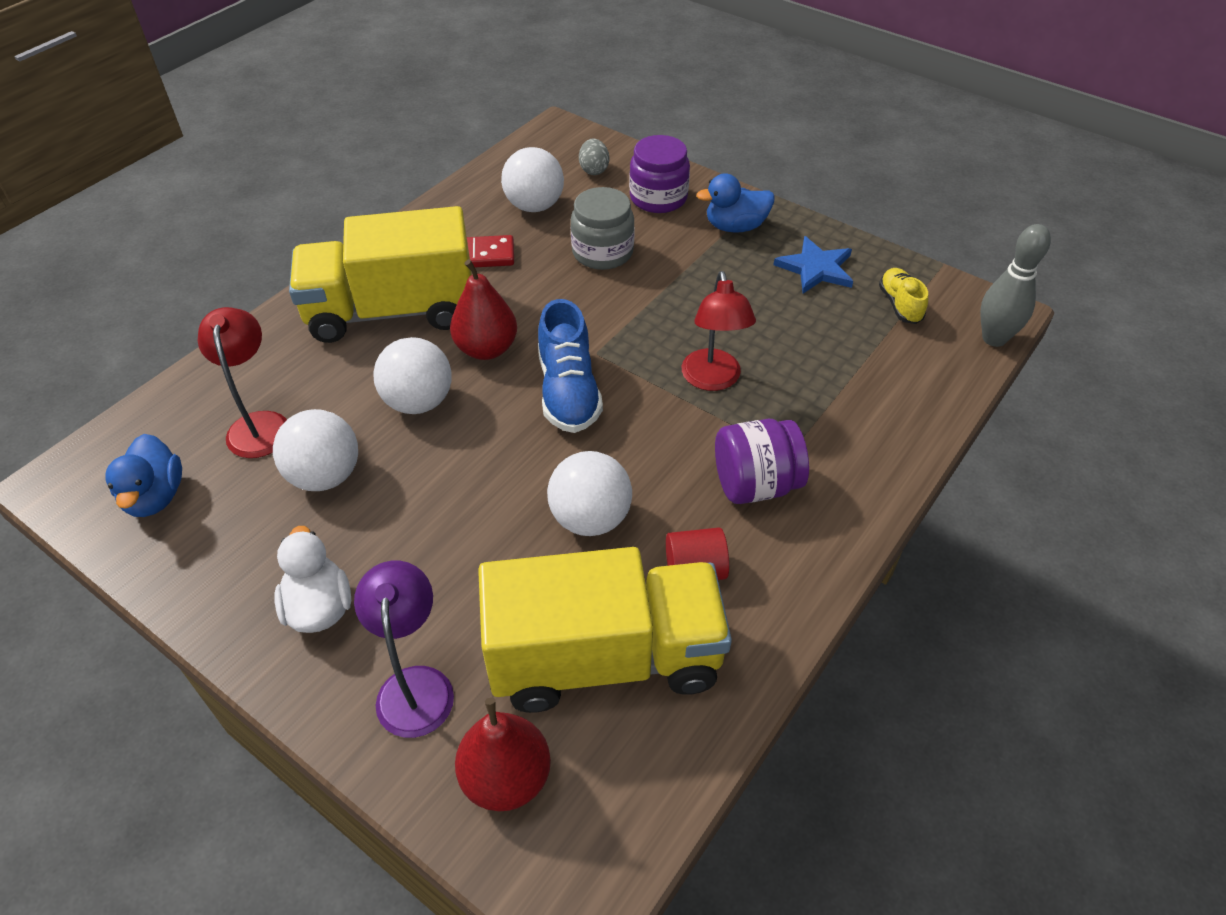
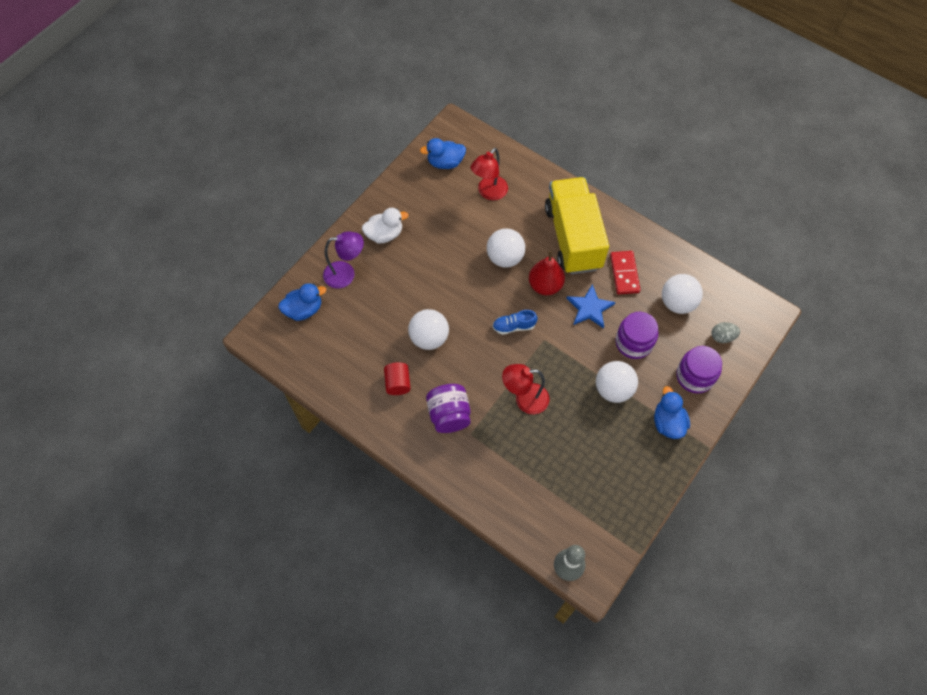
camera: 90 degrees right, 15 degrees up
(259, 424) = (489, 193): red lamp -> red lamp turned 135 degrees clockwise
(325, 476) = (456, 225): white ball -> white ball (613, 389)
(506, 778) = (304, 310): red pear -> blue duck
(568, 391) = (514, 326): blue shoe -> blue shoe, size x0.60
(602, 252) = (634, 342): grey jar -> purple jar
(605, 658) = (354, 344): yellow truck -> none
(816, 268) = (628, 469): blue star -> blue star (590, 308)
(900, 305) = (595, 516): yellow shoe -> none

